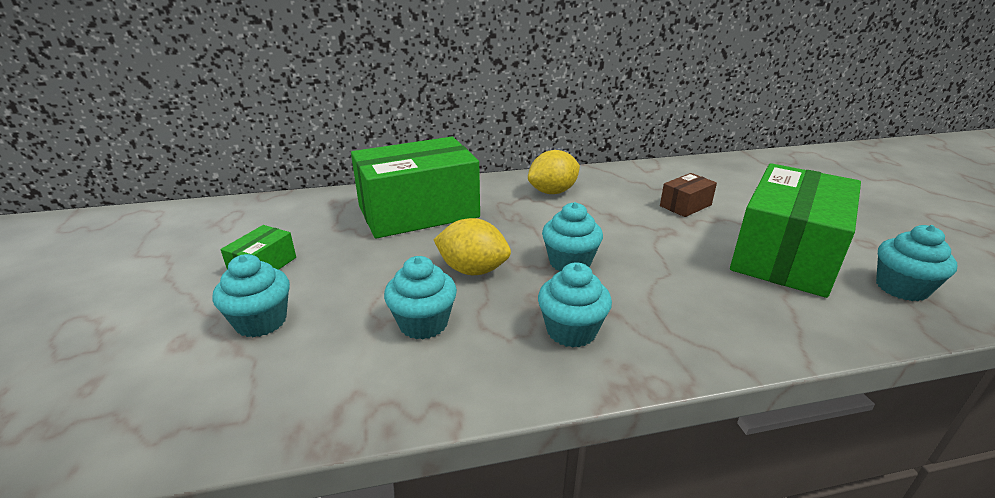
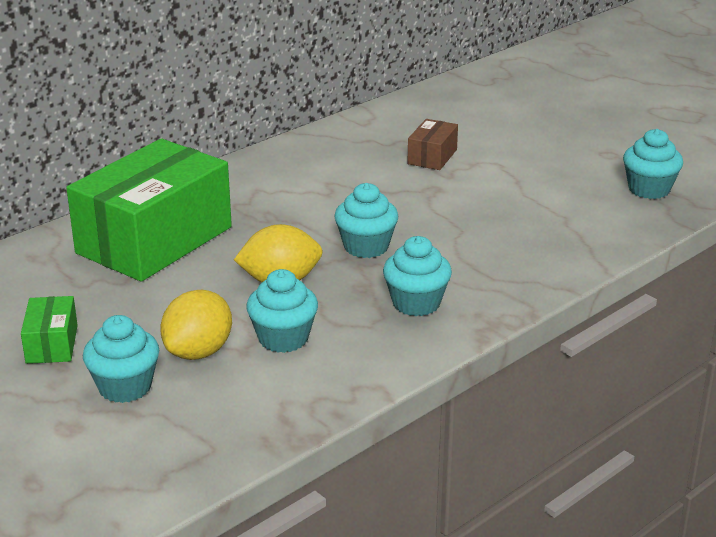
camera: 30 degrees left, 0 degrees up
(553, 192) = (283, 176): yellow lemon -> yellow lemon (198, 352)
(786, 255) = (549, 184): green box -> none

